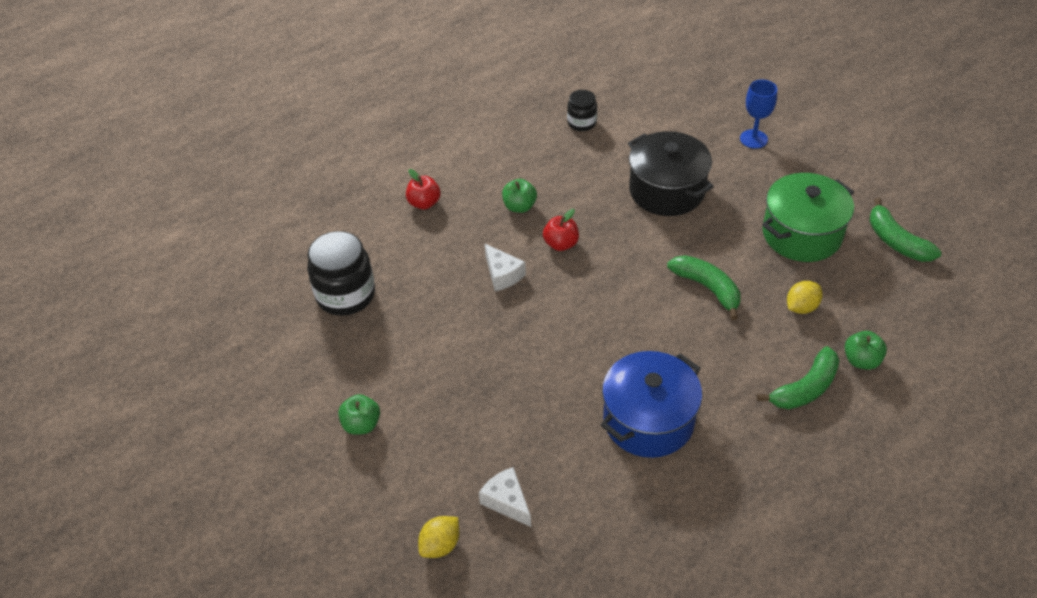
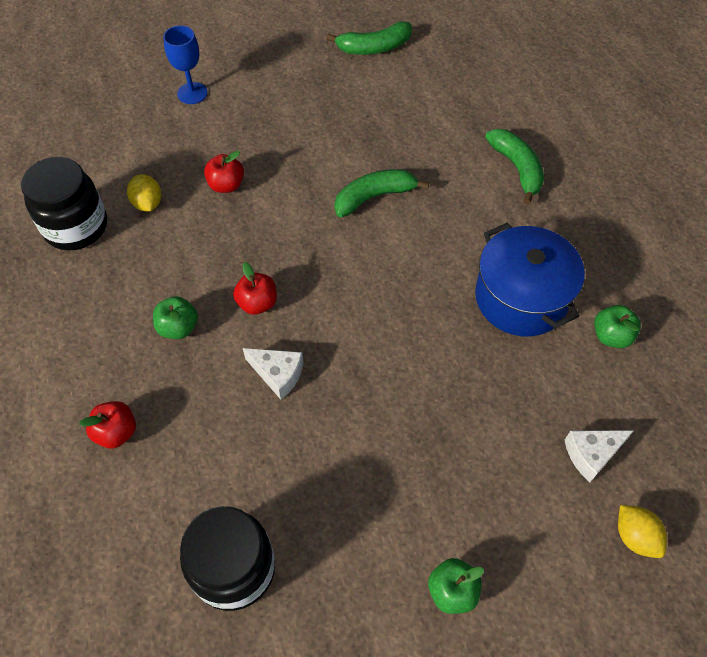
camera: 75 degrees left, 10 degrees up
(502, 274) = (278, 374): white cheese -> white cheese turned 45 degrees clockwise
(581, 123) = (76, 227): black jar -> black jar, size x1.78
(667, 190) = (226, 185): black pot -> red apple
(801, 234) = (337, 105): green pot -> none
(801, 307) = (424, 137): yellow lemon -> yellow lemon (148, 203)
(861, 360) = (498, 120): green apple -> green apple (611, 336)

